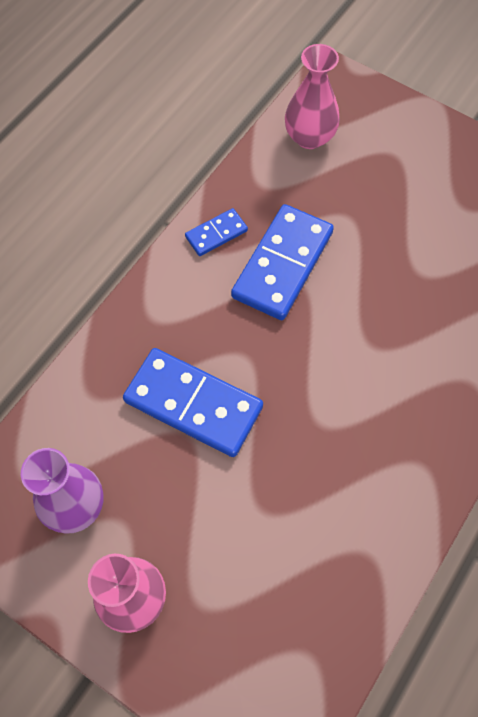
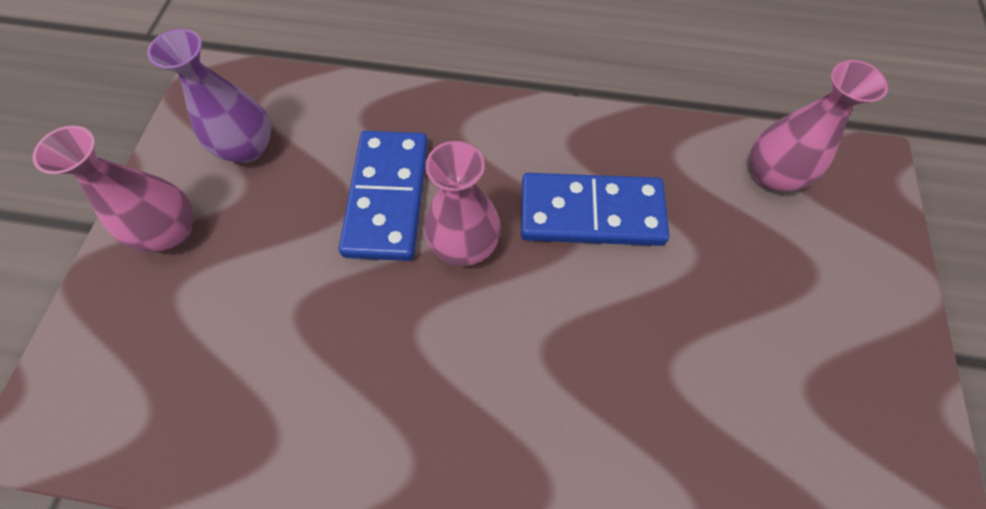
camera: 65 degrees right, 0 degrees up
(216, 234) = (589, 138): blue domino -> none
(265, 363) = (464, 244): none -> pink vase

